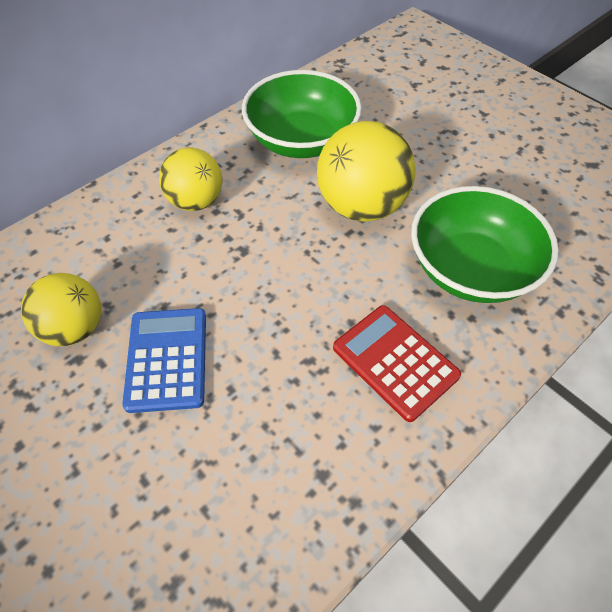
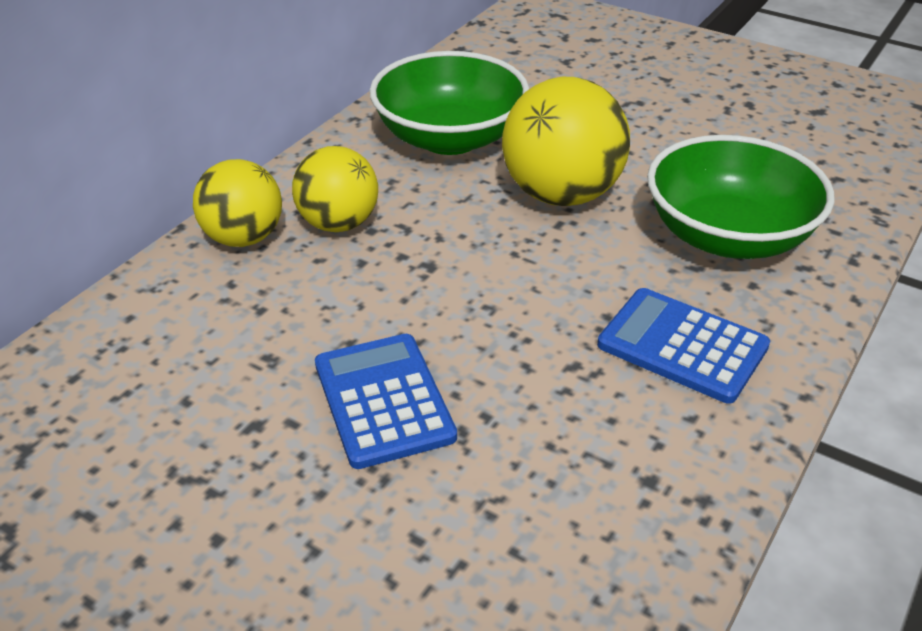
camera: 15 degrees left, 15 degrees down
(74, 328) = (234, 391): yellow ball -> yellow ball (243, 238)
(395, 361) = (682, 345): red calculator -> blue calculator

